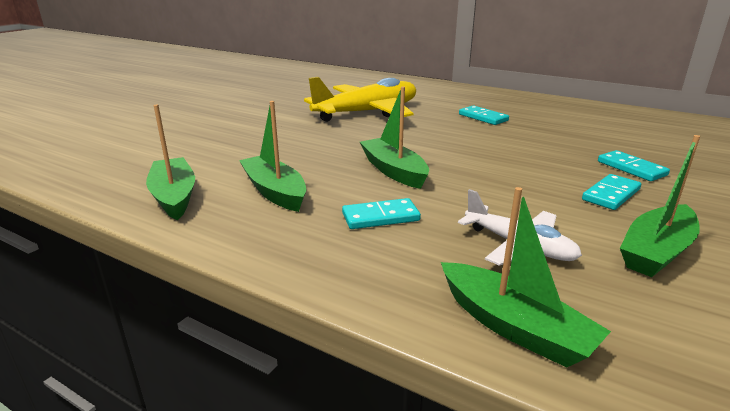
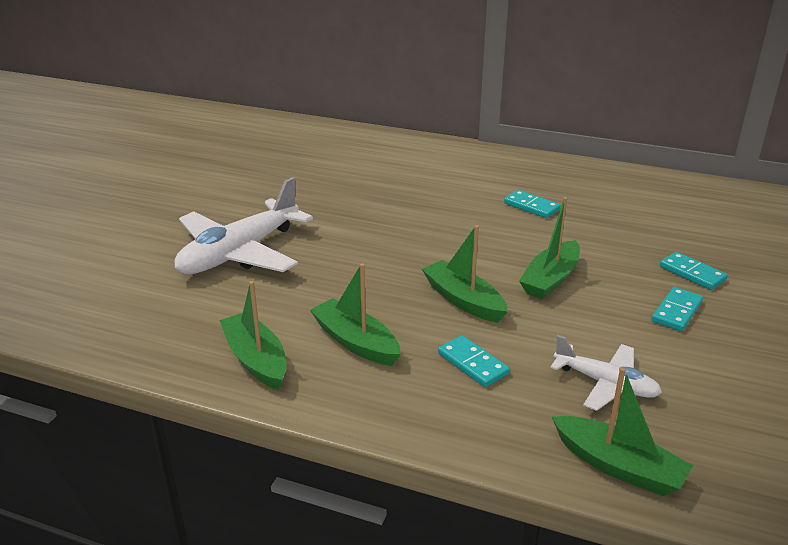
camera: 10 degrees left, 5 degrees up
(215, 129) = (239, 253): none -> white plane
(367, 113) = (401, 209): yellow plane -> none
(380, 217) = (473, 363): turquoise domino -> turquoise domino turned 75 degrees clockwise
(656, 251) = (720, 376): green boat -> green boat (550, 279)

